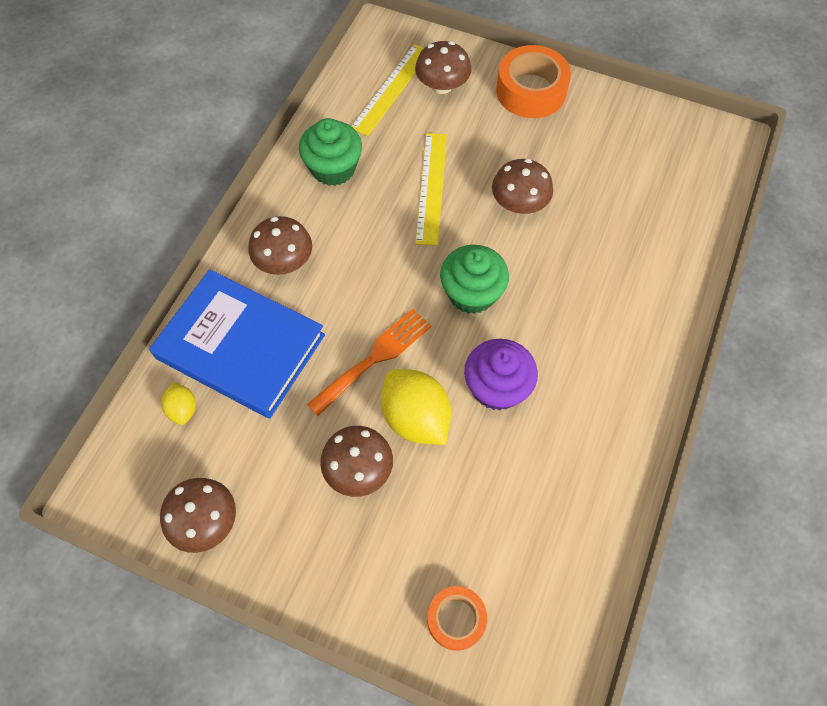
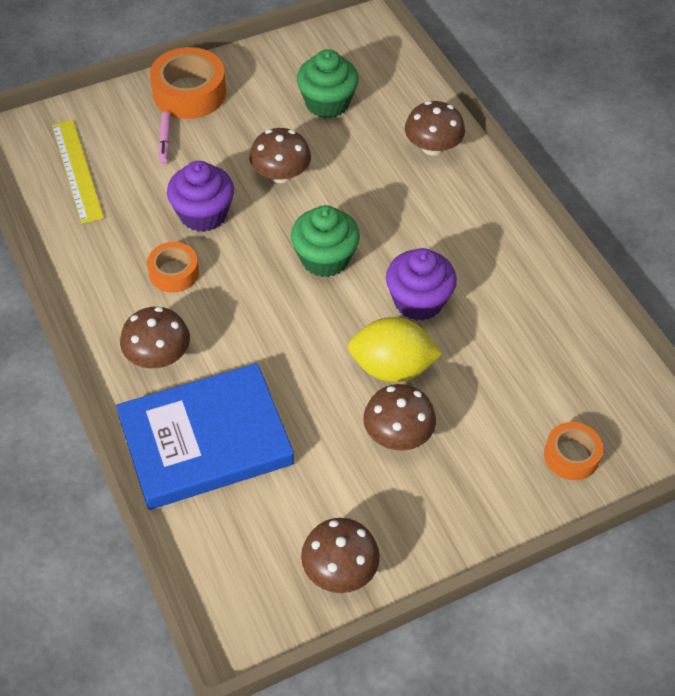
camera: 50 degrees left, 10 degrees down
(183, 409) = (220, 521): yellow lemon -> none
(333, 168) = (107, 262): green cupcake -> green cupcake (327, 103)
(363, 212) = (174, 273): none -> orange tape
(375, 358) = (314, 357): orange fork -> none
(431, 187) = (203, 214): yellow ruler -> purple cupcake
(442, 86) = (115, 139): brown mushroom -> brown mushroom (432, 147)
(471, 113) = (165, 141): none -> pink marker

